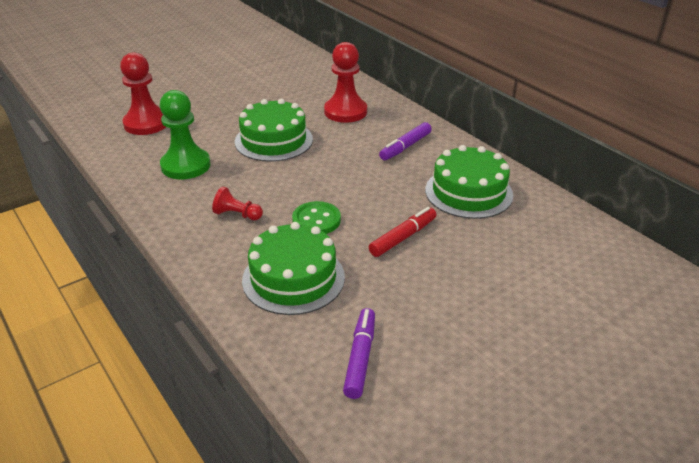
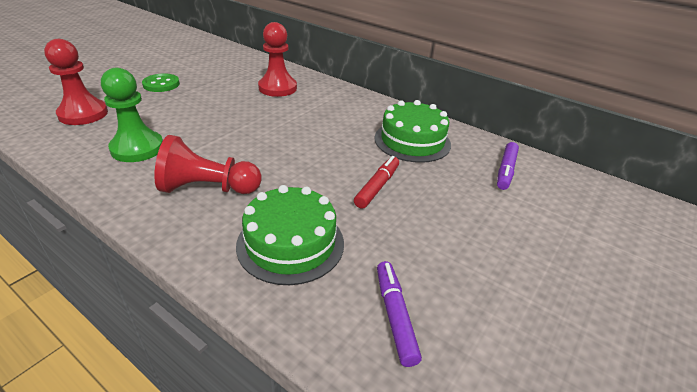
camera: 20 degrees left, 0 degrees up
(237, 215) = (208, 188): red pawn -> red pawn, size x1.92
(273, 140) = (221, 117): green cake -> none
(316, 220) = (290, 182): green button -> green button (161, 84)
(405, 147) = (341, 111): purple marker -> purple marker (505, 170)

